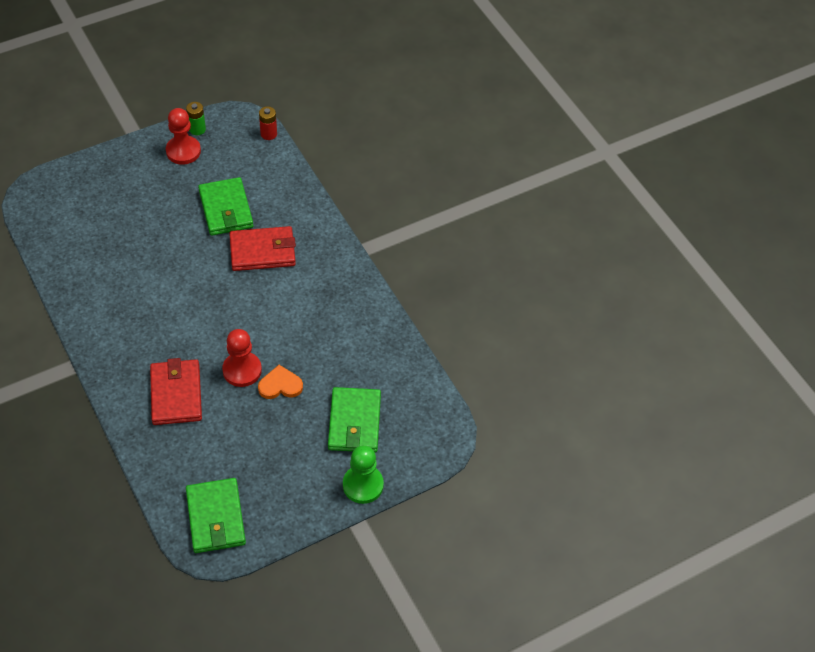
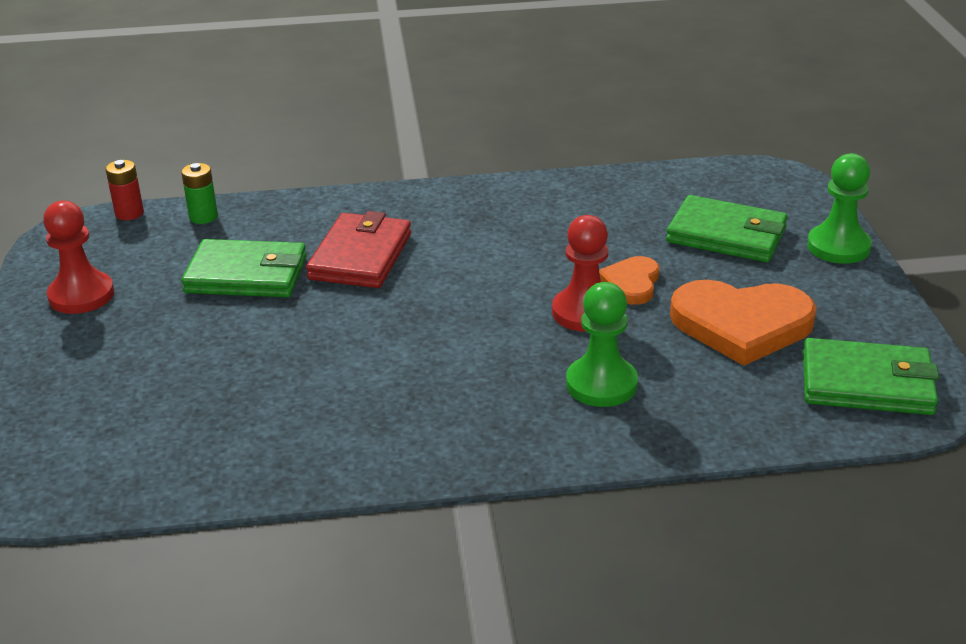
camera: 65 degrees left, 20 degrees down
(176, 394) = (601, 384): red wallet -> green pawn
(197, 129) = (48, 274): green battery -> green battery (203, 217)
(255, 448) = (741, 325): none -> orange heart

